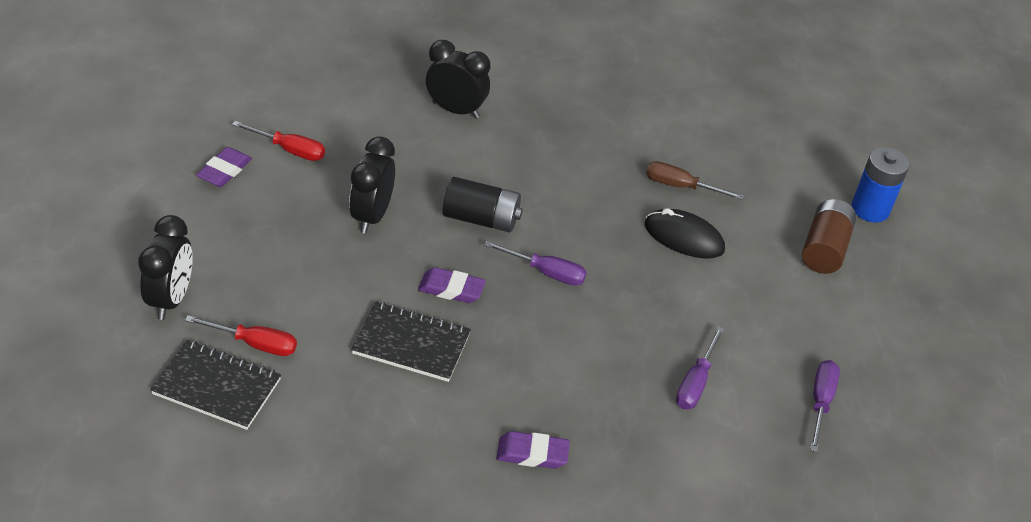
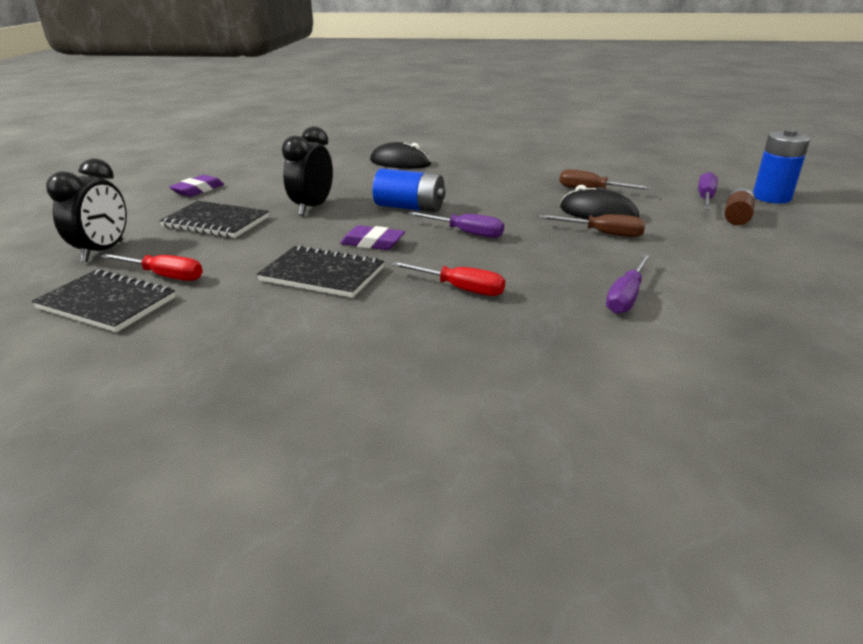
camera: 10 degrees right, 15 degrees down
(271, 244) = (216, 222): none -> black notebook
(289, 150) = (257, 180): red screwdriver -> red screwdriver (460, 289)
(455, 110) = (400, 163): black clock -> black mouse
(481, 219) = (409, 207): black battery -> blue battery
(532, 453) = (437, 350): purple eraser -> none
(685, 277) = (603, 234): none -> brown screwdriver
(820, 402) = (776, 310): purple screwdriver -> purple screwdriver (705, 198)
(824, 249) = (736, 217): brown battery -> brown battery, size x0.65

